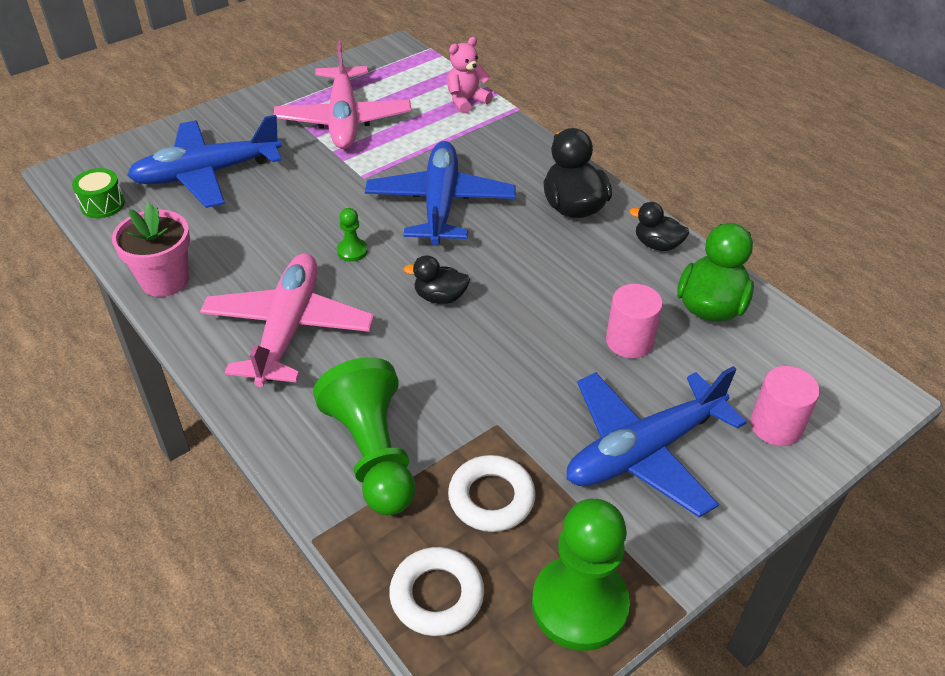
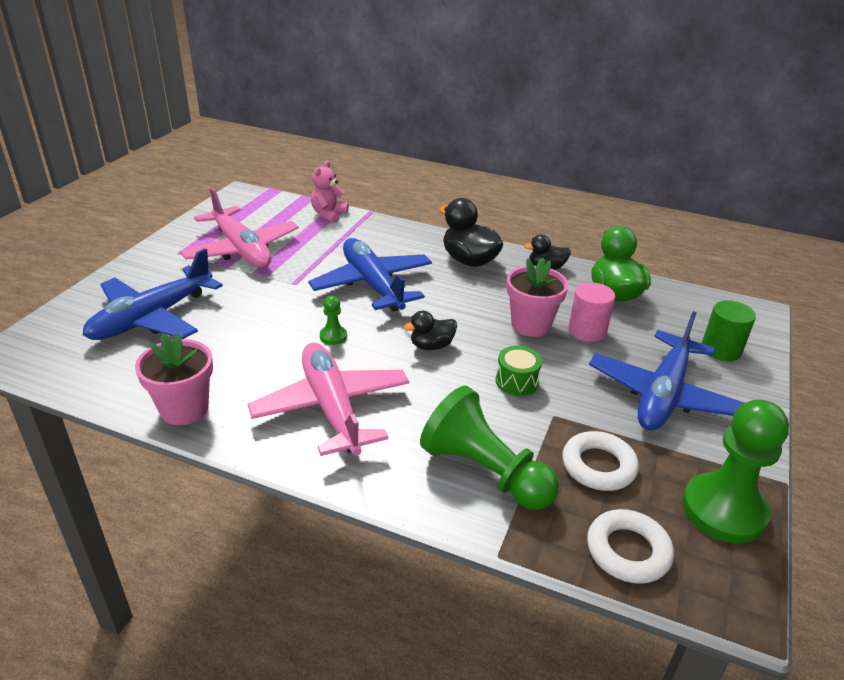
camera: 30 degrees left, 10 degrees down
(102, 204) = (66, 369): green drum -> green drum (516, 381)
(570, 311) = (530, 325): none -> pink flower pot
(776, 426) = (721, 349): pink cylinder -> green cylinder

